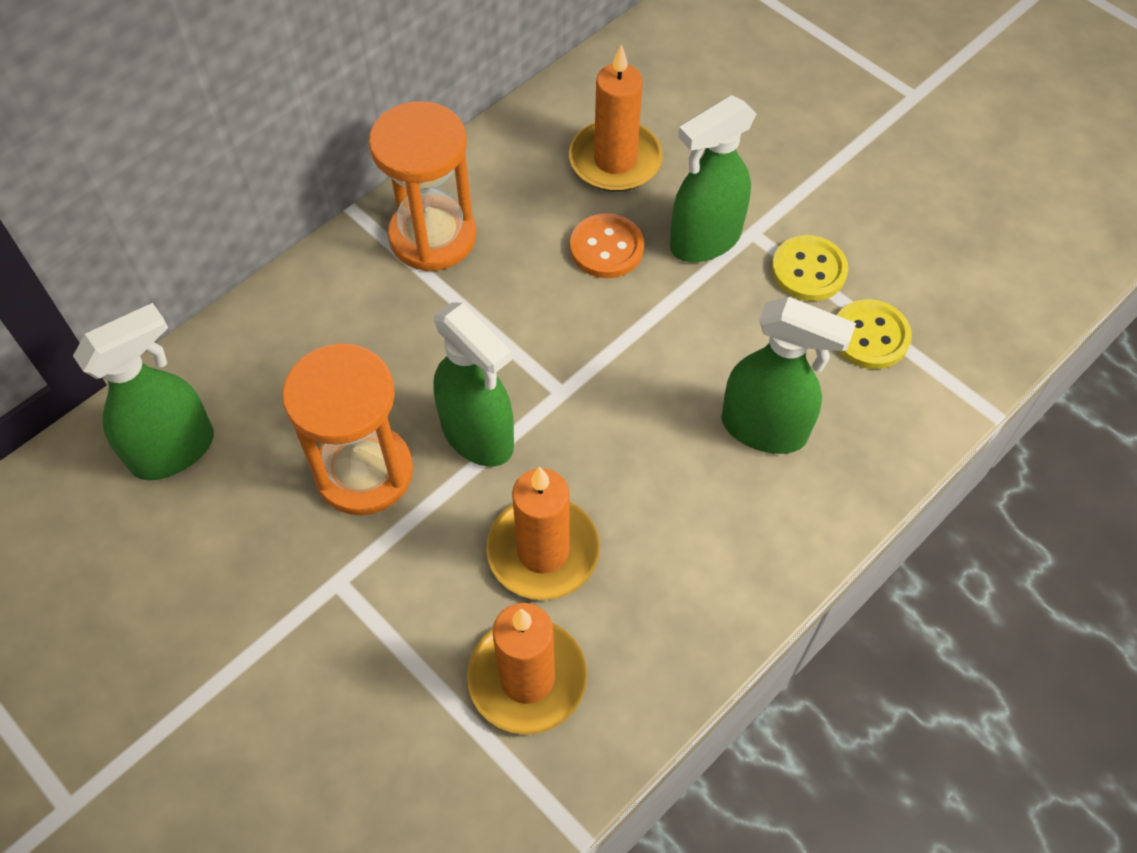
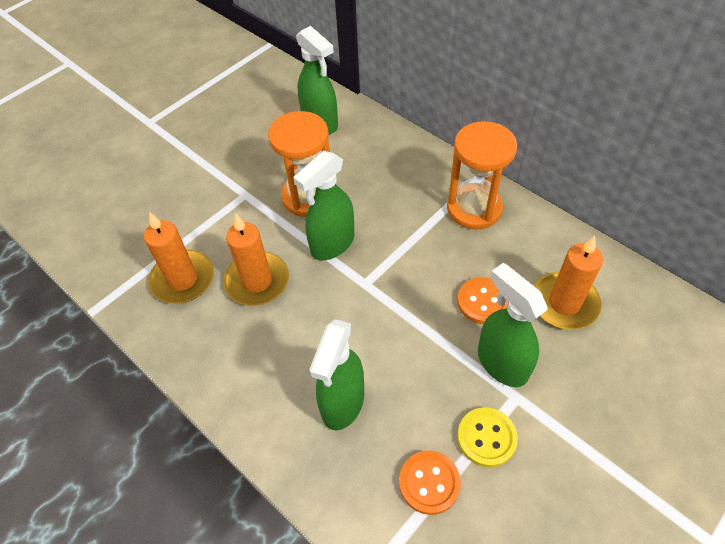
camera: 90 degrees right, 5 degrees down
(870, 336) = (429, 483): yellow button -> orange button

